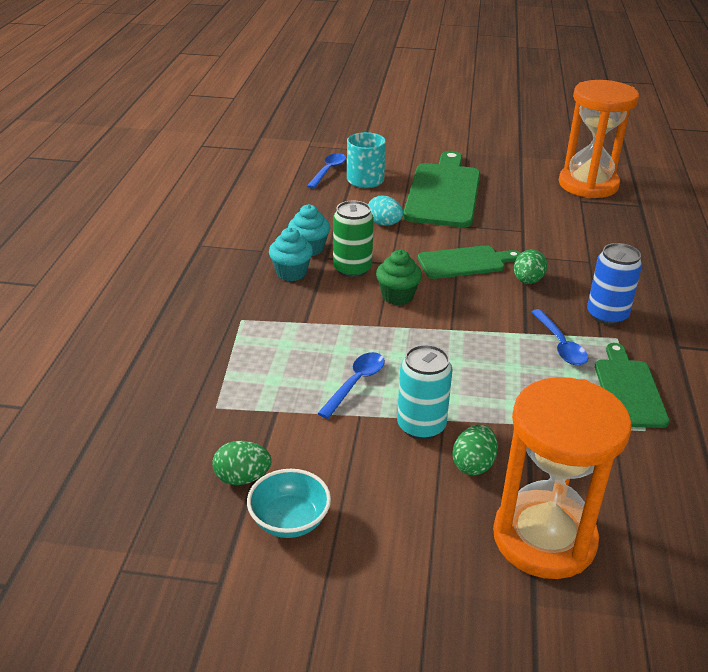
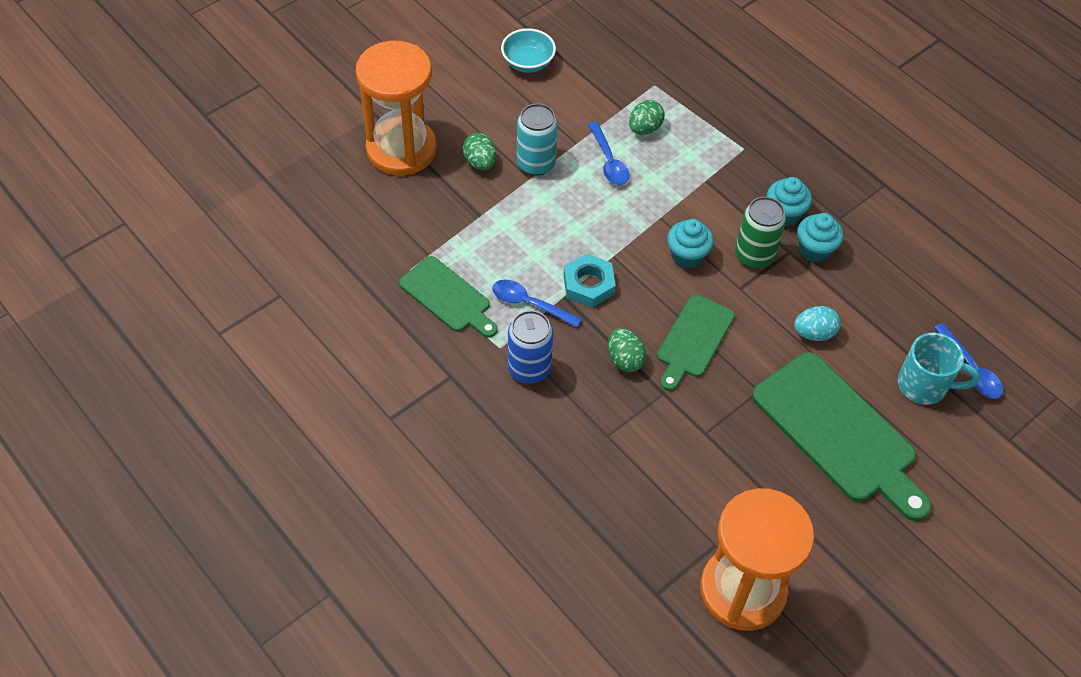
camera: 130 degrees right, 20 degrees up
(242, 478) = (579, 63): green egg -> green egg (644, 128)
(397, 296) = (687, 256): green cupcake -> turquoise cupcake
(496, 326) = (588, 285): none -> turquoise nut

